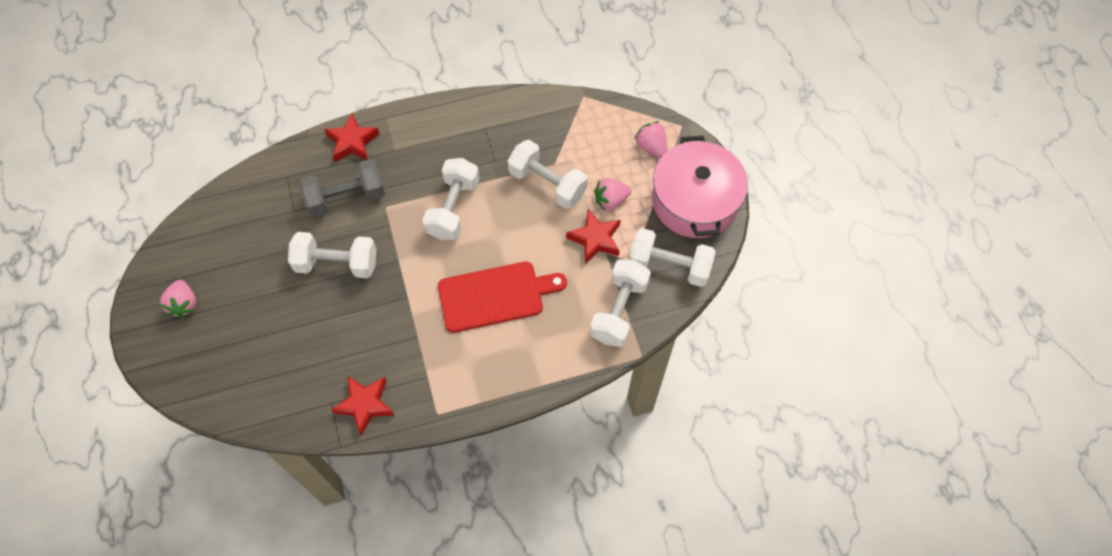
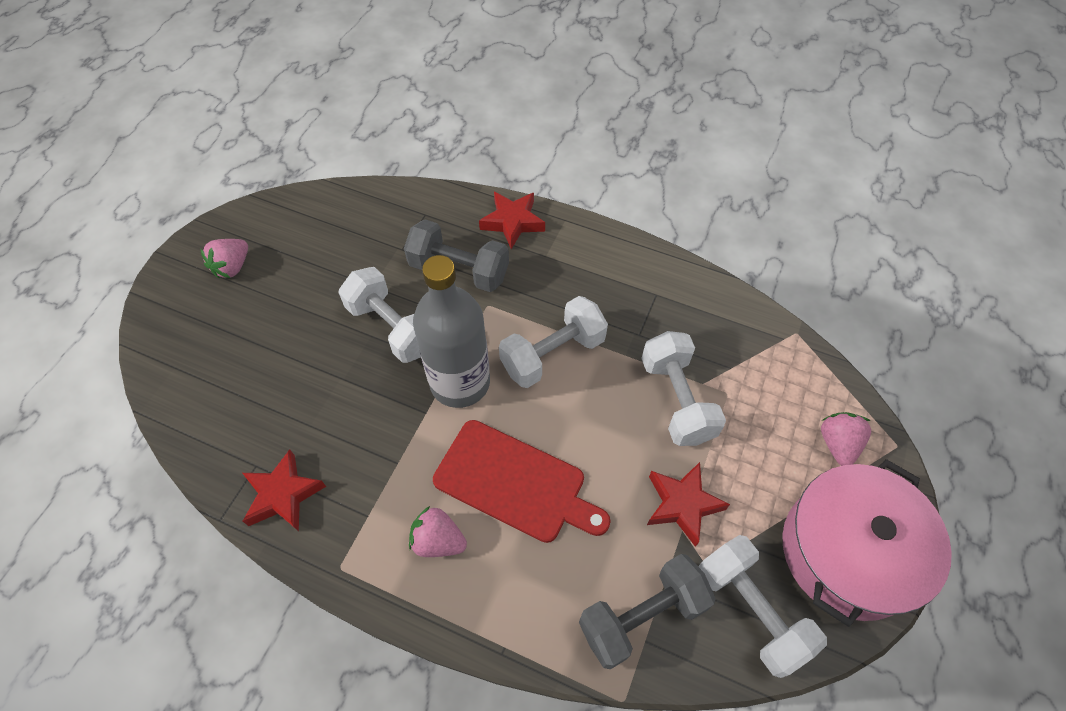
camera: 40 degrees right, 5 degrees down
(412, 265) = (460, 382): none -> grey bottle
(611, 200) = (737, 472): pink strawberry -> pink strawberry (438, 541)
(619, 310) = (642, 616): white dumbbell -> grey dumbbell

